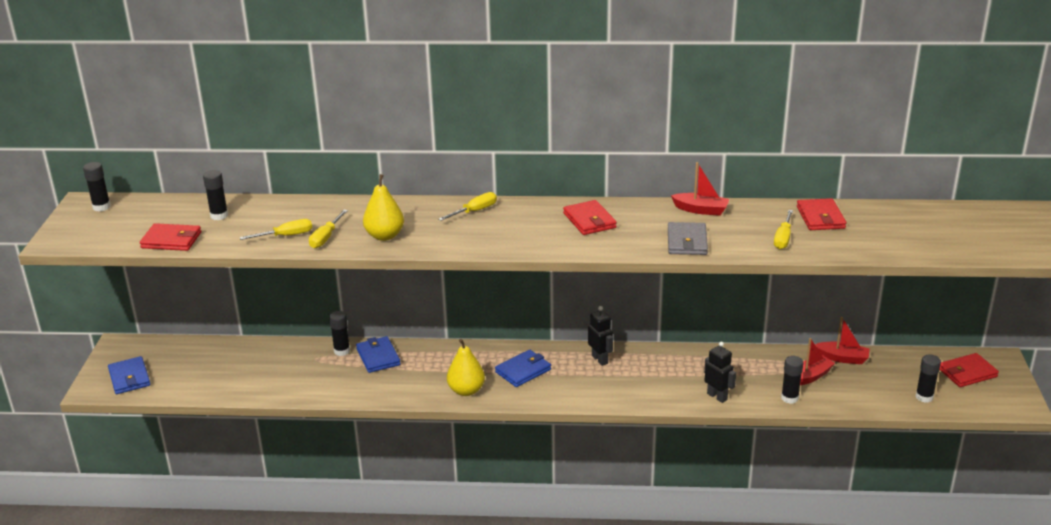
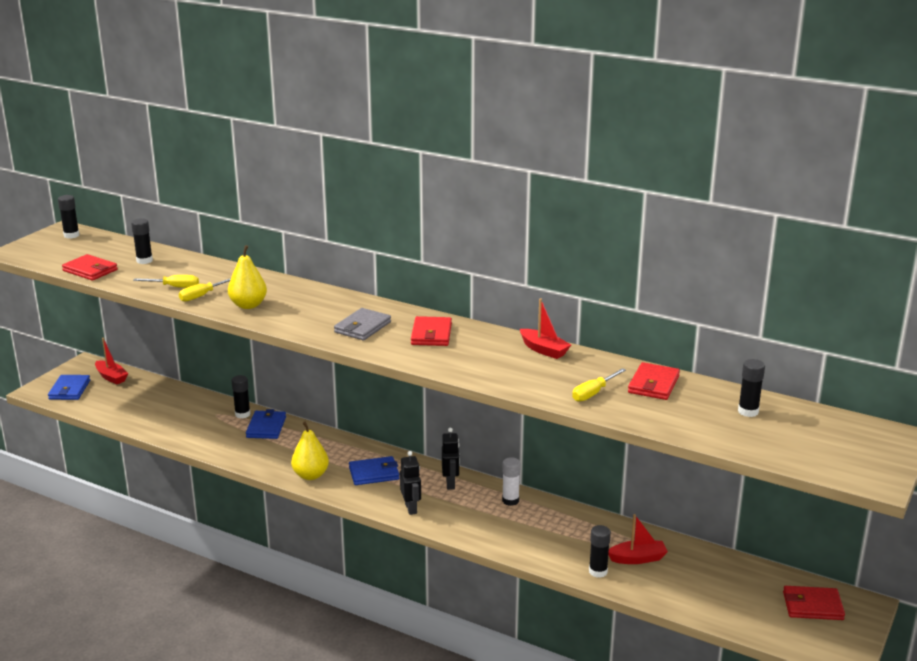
camera: 25 degrees right, 5 degrees down
(474, 211) = (343, 303): yellow screwdriver -> none
(664, 359) = (510, 500): none -> white glue stick
(687, 242) = (497, 373): grey wallet -> grey wallet (362, 327)
(717, 396) = (528, 548): black robot -> black robot (411, 508)
(842, 358) = (688, 552): red boat -> red boat (111, 377)
(924, 397) = (741, 614): black glue stick -> black glue stick (748, 411)

